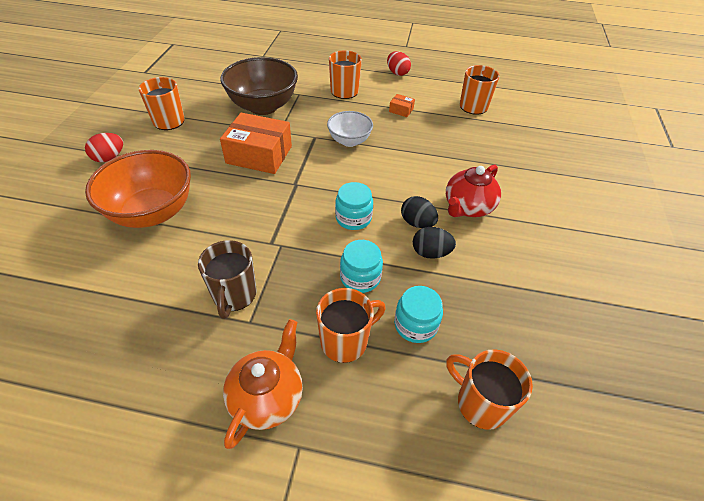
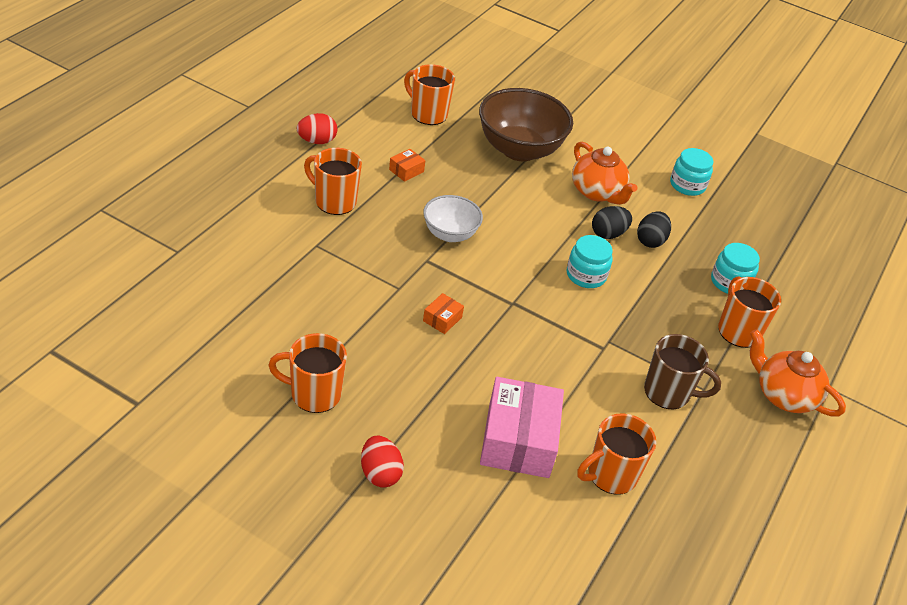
camera: 75 degrees left, 5 degrees down
(152, 212) = (518, 440): orange bowl -> pink box
(259, 155) = (442, 319): orange box -> orange box, size x0.43
(263, 106) = (330, 288): brown bowl -> brown bowl (519, 150)
(360, 277) = (668, 297): turquoise jar -> turquoise jar (687, 185)
(467, 207) = (597, 192): red teapot -> orange teapot
(480, 403) = (807, 276): orange mug -> orange mug (610, 475)

